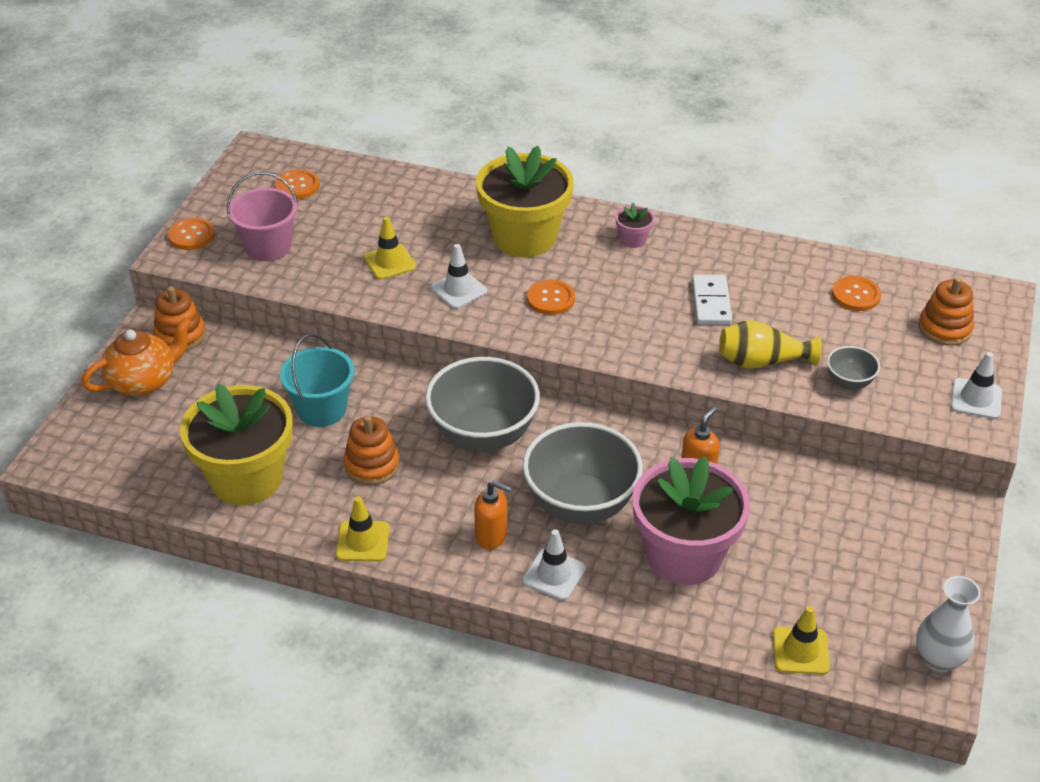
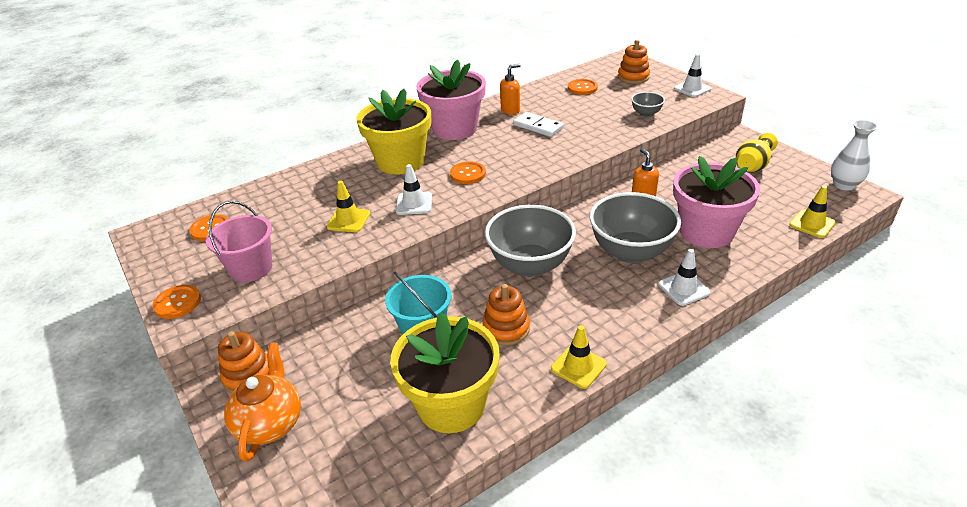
camera: 50 degrees left, 5 degrees down
(491, 536) = (627, 301): orange soap dispenser -> orange soap dispenser (510, 110)
(633, 239) = (455, 129): pink flower pot -> pink flower pot, size x2.46
(761, 362) = (603, 130): yellow vase -> yellow vase (753, 165)

